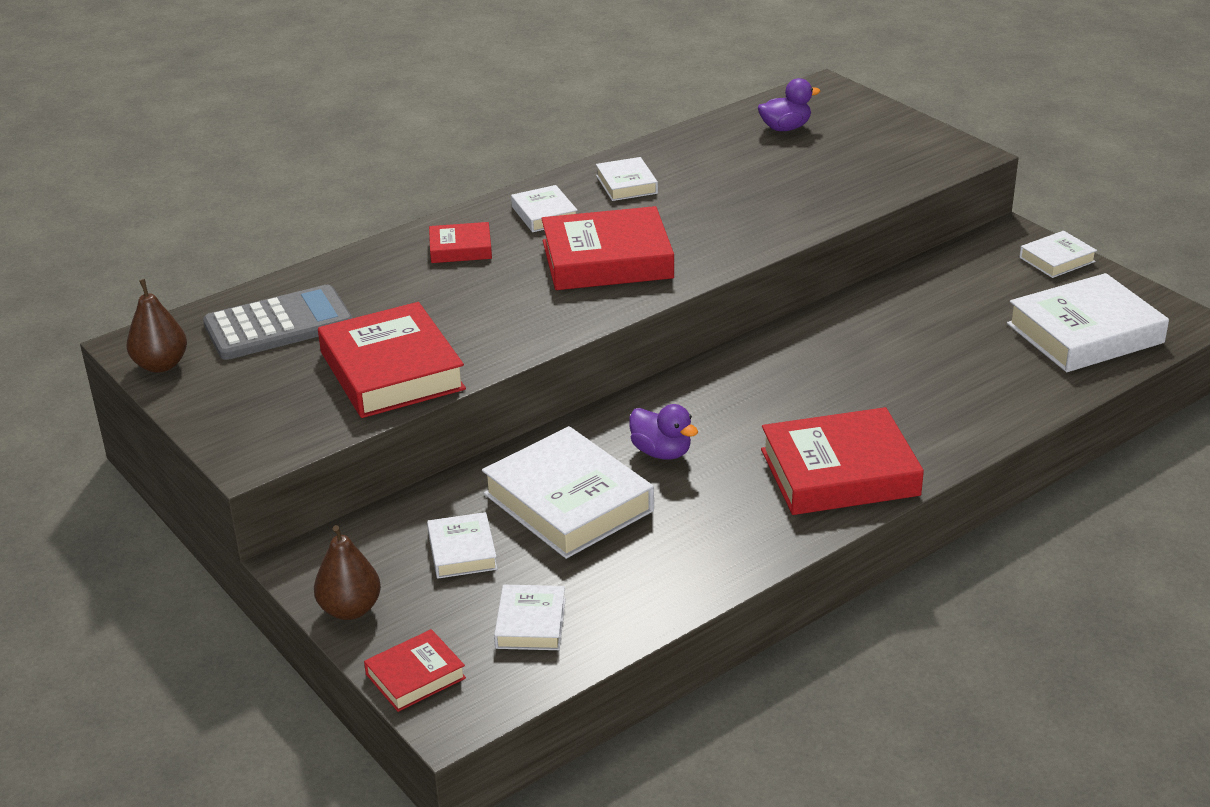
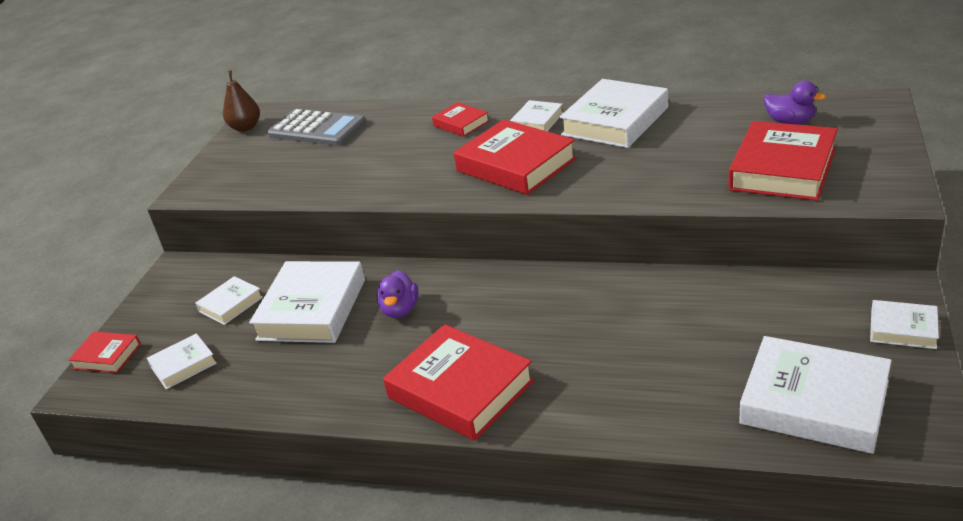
camera: 55 degrees right, 0 degrees up
(350, 609) = (149, 303): brown pear -> none
(392, 371) = (309, 178): red book -> red book (783, 169)
(626, 184) = (615, 121): white book -> white book, size x1.94

